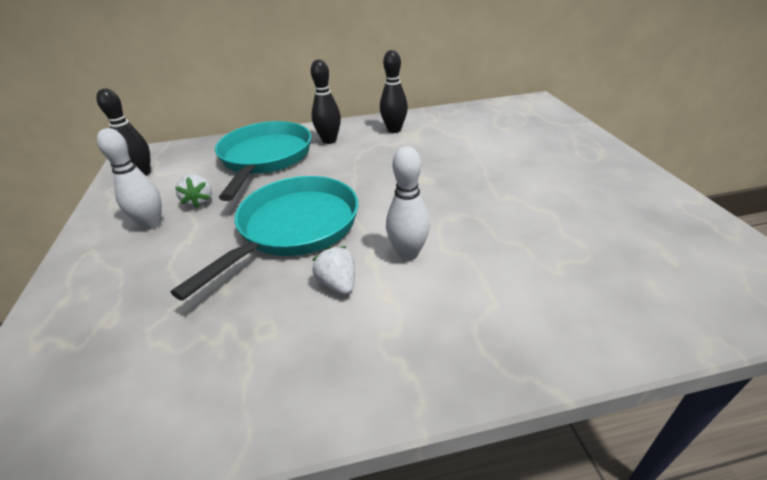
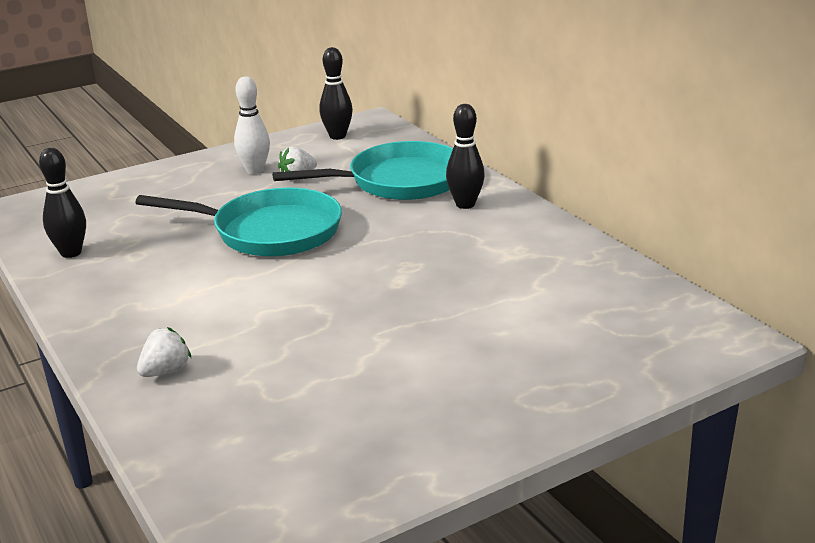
camera: 70 degrees right, 10 degrees down
(338, 284) = (194, 271): white strawberry -> white strawberry (166, 371)
(394, 130) = (524, 238): black bowling pin -> black bowling pin (71, 253)
(408, 254) = (246, 295): white bowling pin -> none

